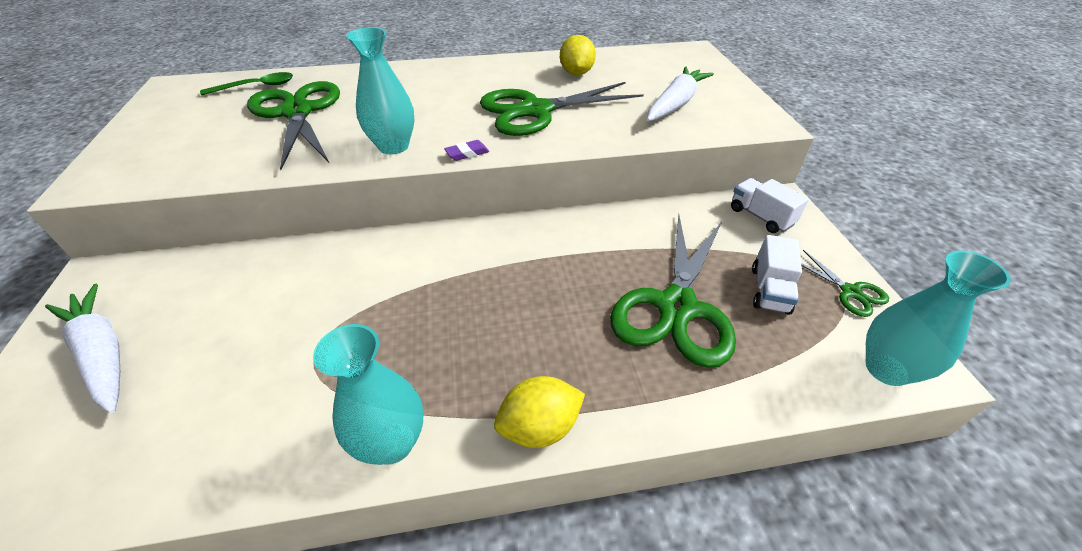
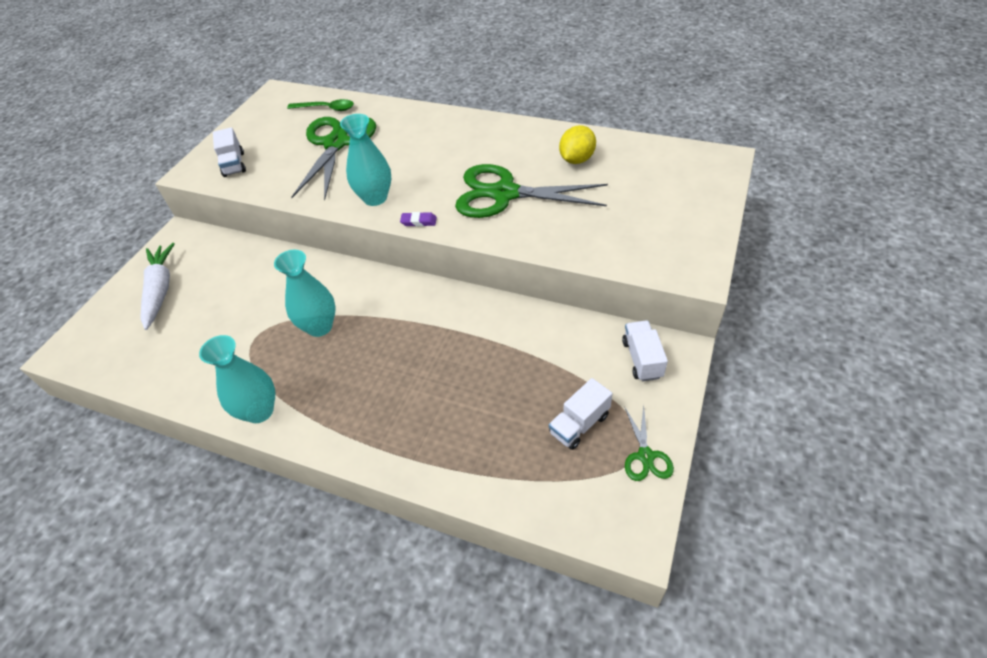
camera: 35 degrees right, 5 degrees up
(158, 160) = (234, 164): none -> white truck
(539, 427) = (339, 442): yellow lemon -> none
(675, 104) = (632, 223): white carrot -> none
(677, 307) = (495, 405): green scissors -> none
(886, 369) = (603, 524): turquoise vase -> turquoise vase (319, 327)

